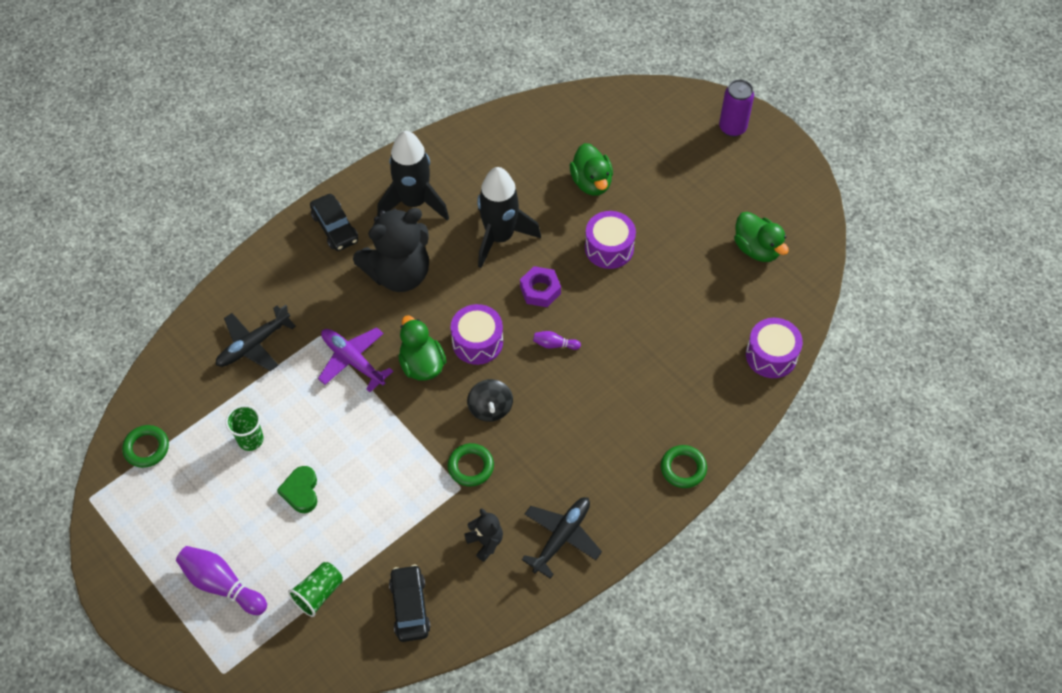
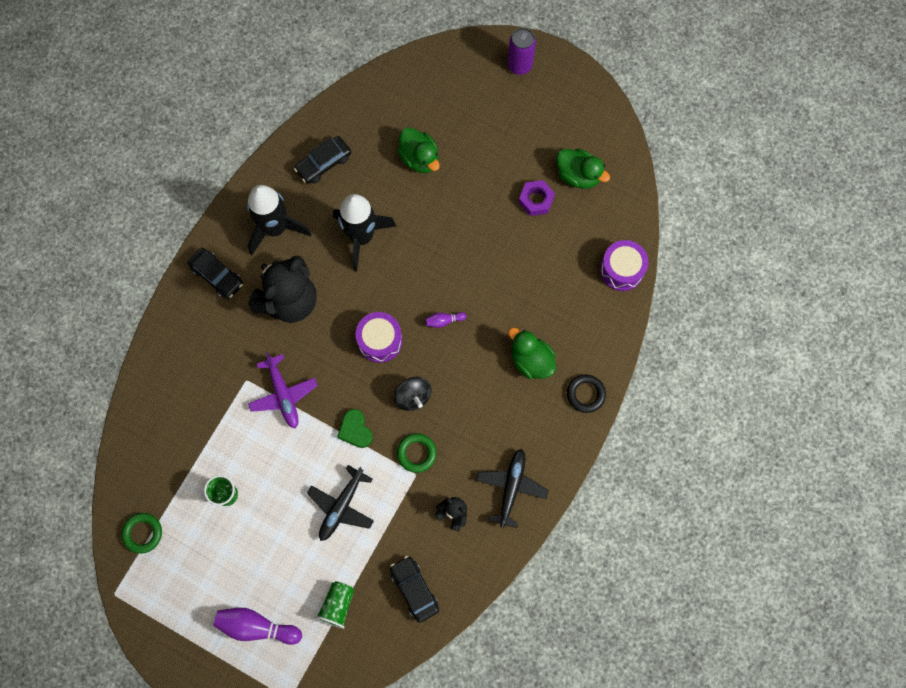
camera: 20 degrees left, 15 degrees up
(254, 344) = (193, 409): black plane -> black plane (342, 506)
(301, 491) = (287, 524): green heart -> green heart (355, 430)
(353, 361) = (283, 394): purple plane -> purple plane turned 135 degrees counterclockwise
(422, 364) = (342, 377): green duck -> green duck (531, 360)
(489, 157) = (323, 163): none -> black car
(540, 290) = (414, 275): purple nut -> purple nut (536, 200)
(609, 248) = (456, 216): purple drum -> none
(683, 468) = (585, 394): green ring -> black ring

